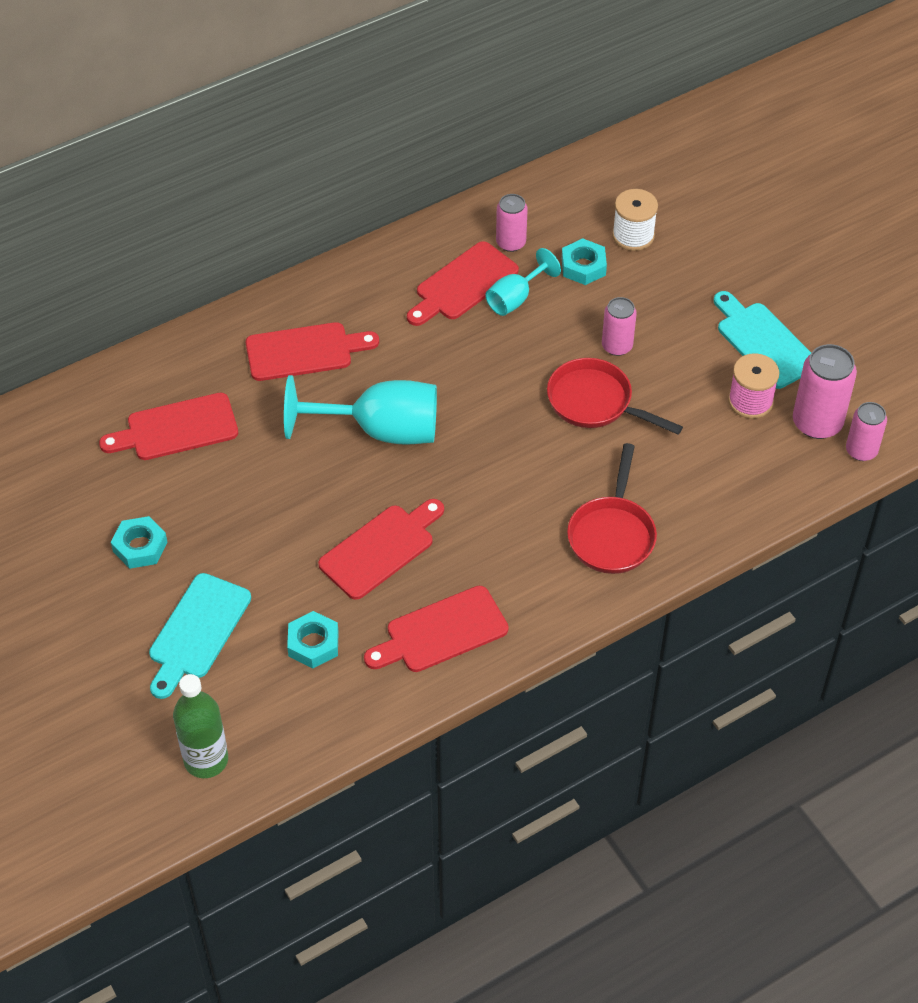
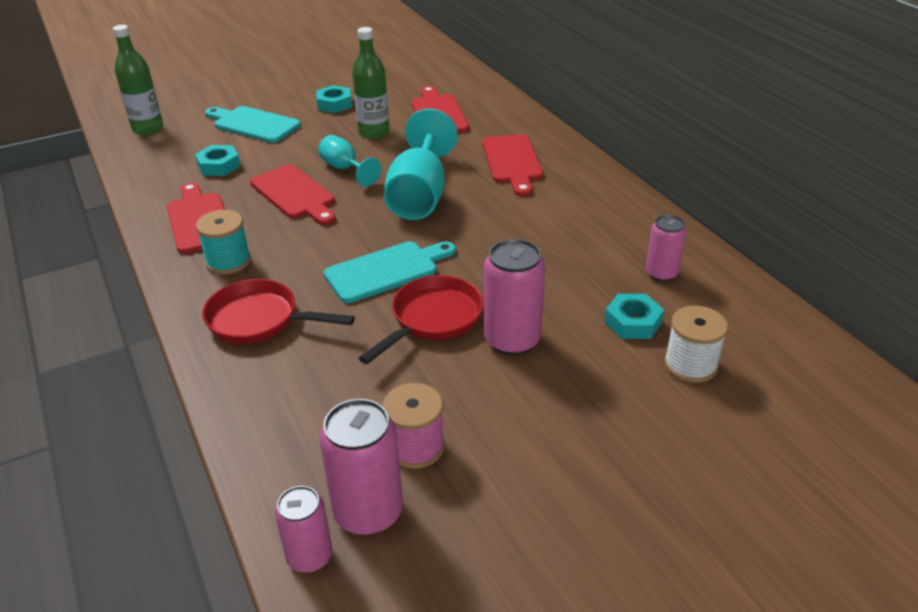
camera: 95 degrees right, 15 degrees down
(228, 491) = (374, 133): none -> green bottle
(463, 284) = (597, 242): red cutting board -> none
(515, 298) = (580, 273): turquoise goblet -> turquoise goblet (345, 169)
(519, 583) = (228, 261): none -> turquoise spool
(617, 346) = (512, 340): pink can -> pink can, size x1.59
(763, 342) = (514, 471): turquoise cutting board -> turquoise cutting board (386, 270)

